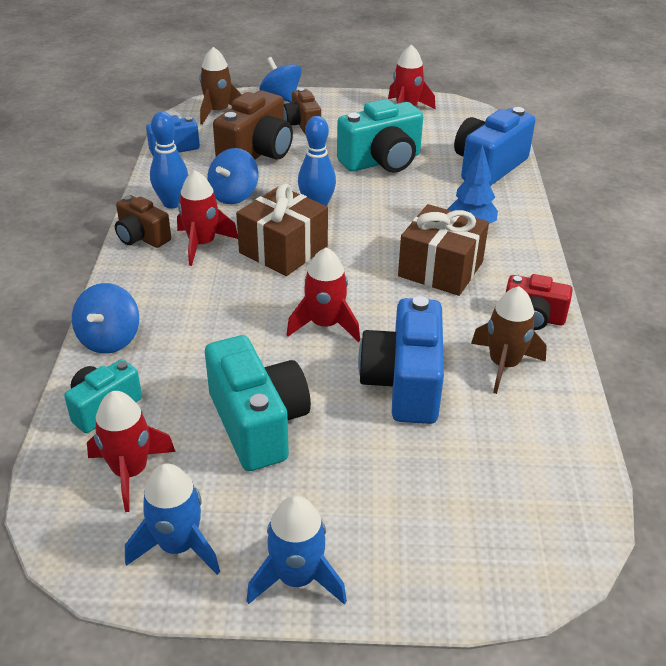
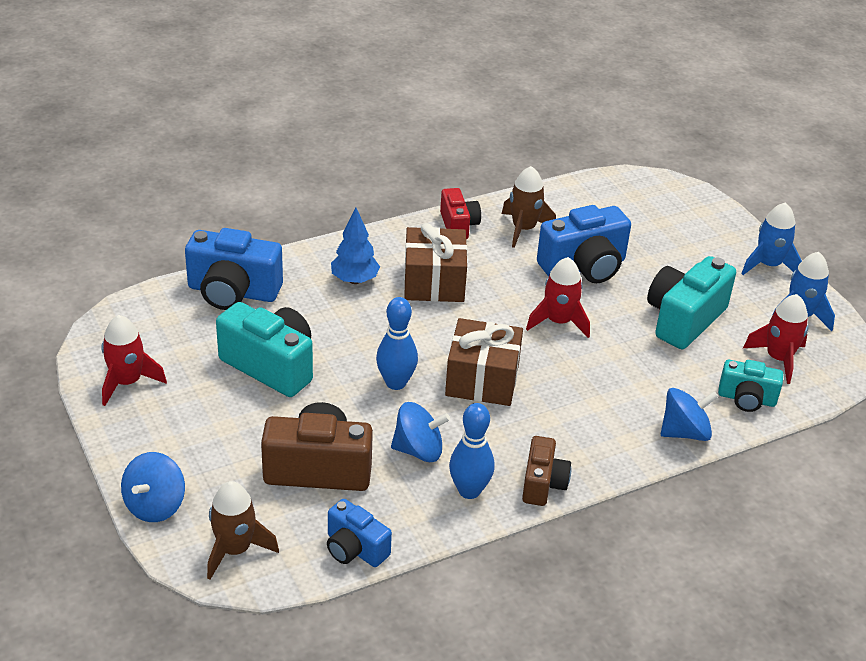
camera: 120 degrees left, 0 degrees up
(202, 244) = (518, 436): red rocket -> none
(302, 124) = (222, 457): brown camera -> none

